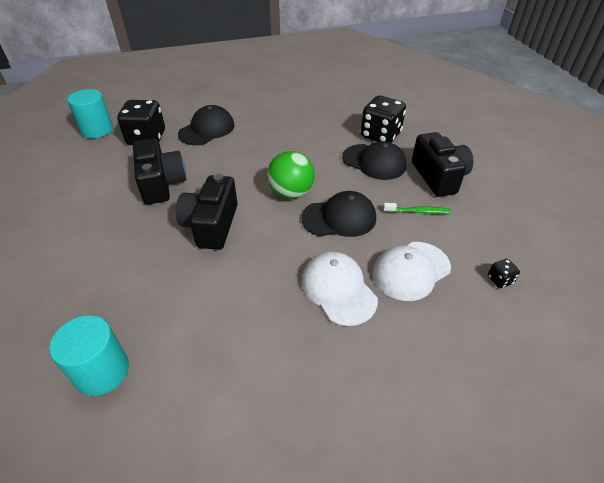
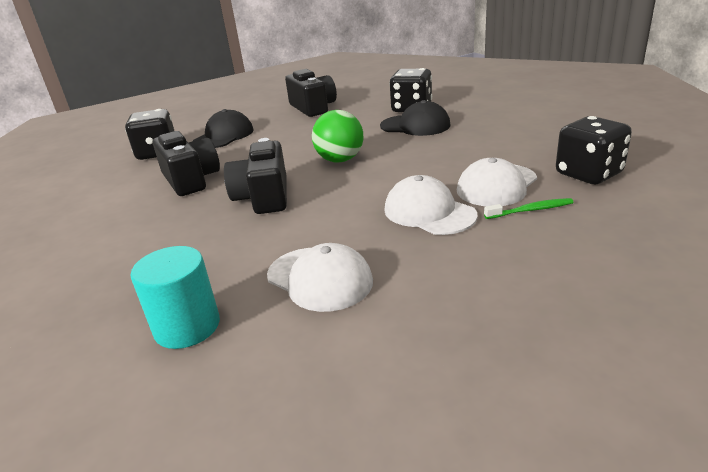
camera: 10 degrees left, 15 degrees down
(97, 130) = (96, 157): turquoise cylinder -> none
(219, 347) = (319, 278): none -> white cap
(339, 218) = (401, 166): black cap -> none
(418, 211) = (479, 147): green toothbrush -> green toothbrush (530, 210)
(438, 177) = (486, 123): black camera -> black camera (313, 108)
(500, 280) = (588, 174): black dice -> black dice, size x2.34

